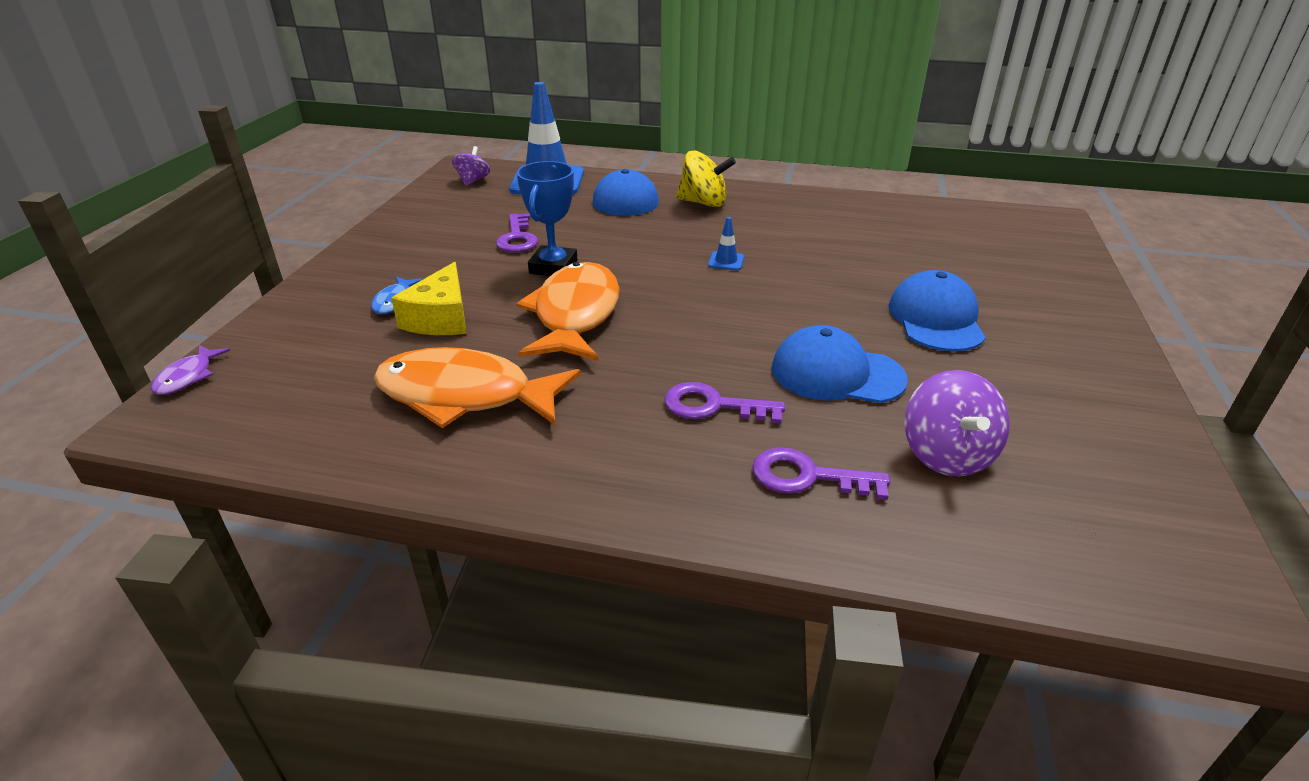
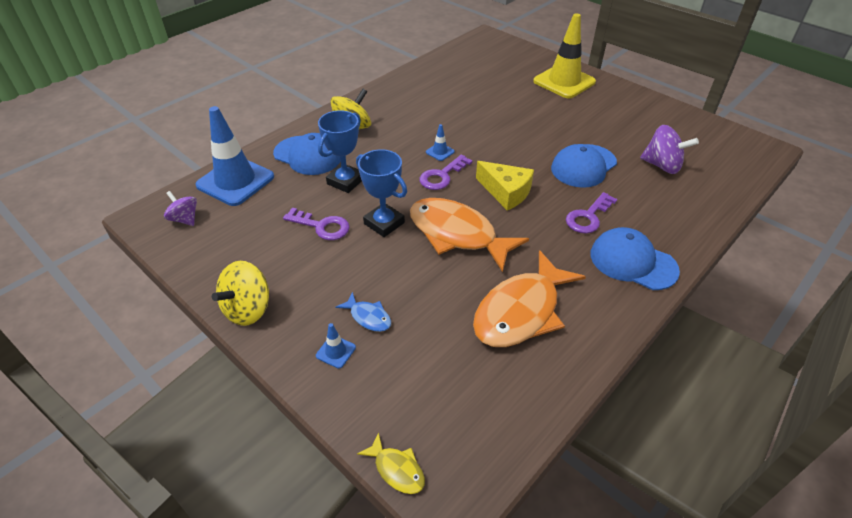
camera: 60 degrees left, 10 degrees up
(188, 377) = (397, 469): purple fish -> yellow fish
(336, 299) = (336, 351): none -> blue traffic cone
(372, 242) = (248, 309): none -> yellow spinning top
(441, 318) = (413, 298): yellow cheese -> yellow cheese (506, 192)
(604, 227) = (345, 181): none -> blue trophy
(807, 477) = (659, 211): purple key -> purple key (442, 176)
(936, 319) = (555, 115): blue cap -> blue cap (633, 262)
(1044, 305) = (564, 82): none -> yellow traffic cone

